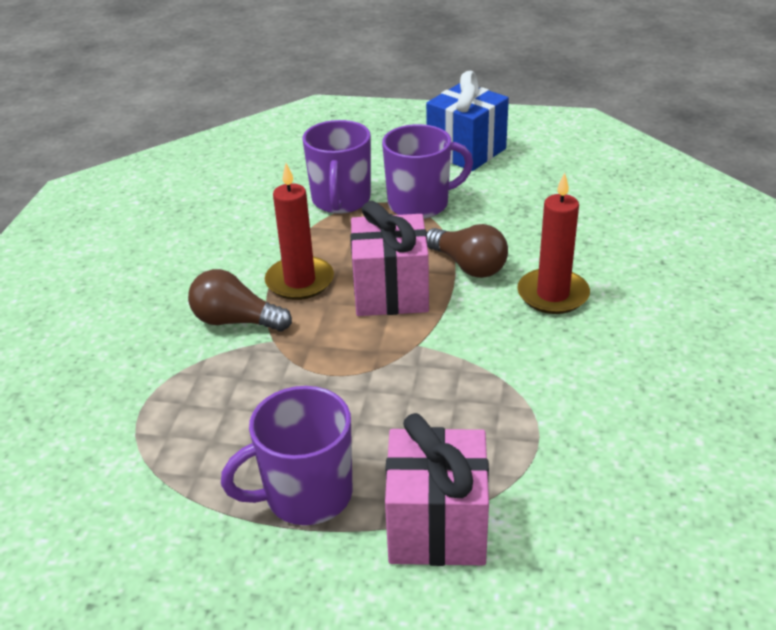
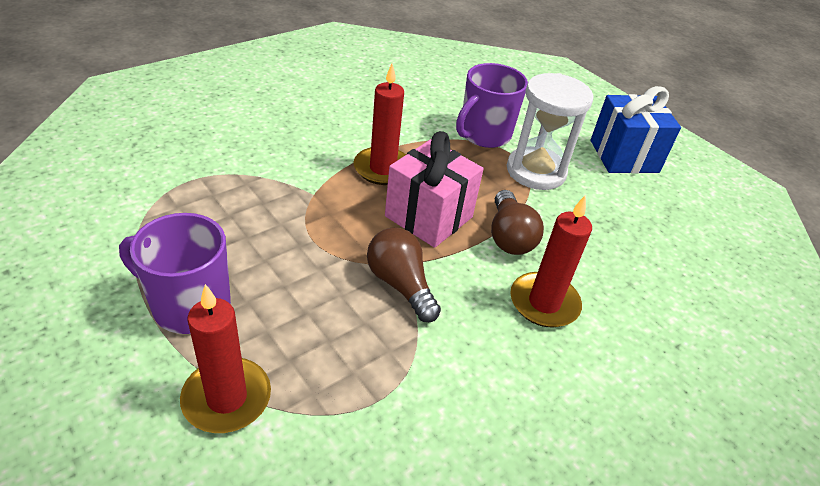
camera: 35 degrees right, 5 degrees up
(236, 321) = (311, 167): brown light bulb -> brown light bulb (400, 285)
(420, 204) = (536, 171): purple mug -> white hourglass
(437, 526) = (227, 398): pink gift -> red candle

